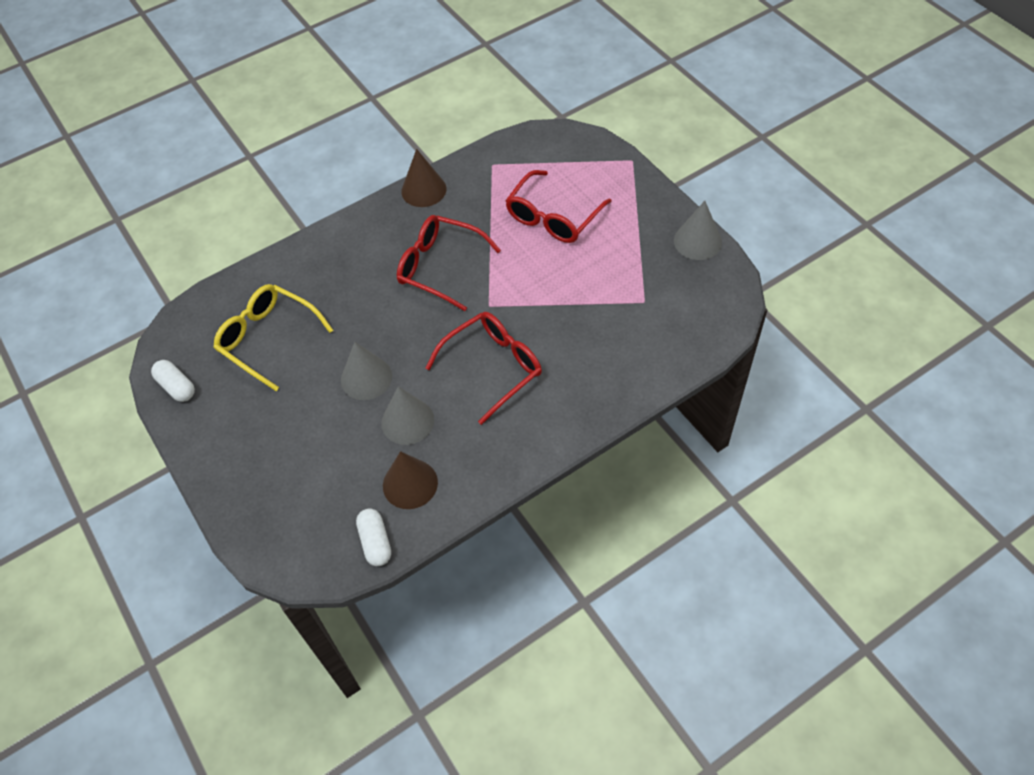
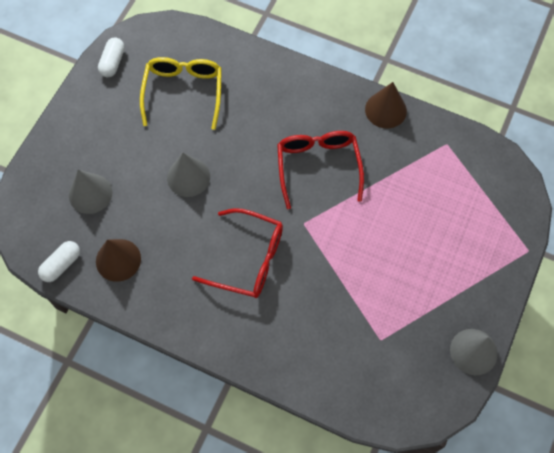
camera: 55 degrees right, 10 degrees up
(407, 421) = (168, 227): grey cone -> grey cone (90, 193)
(553, 217) = (422, 221): red glasses -> none

